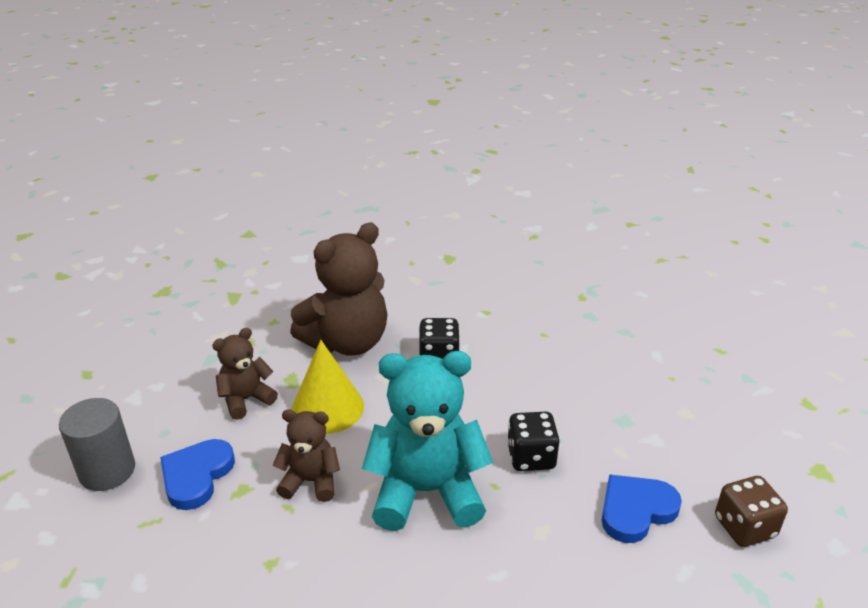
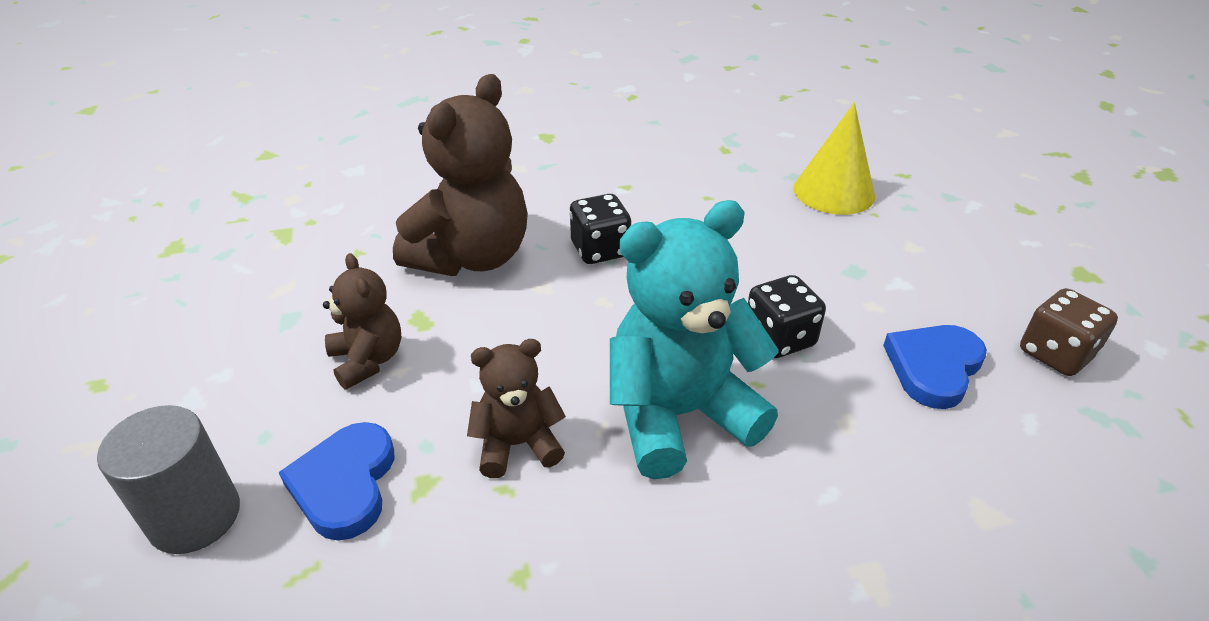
camera: 20 degrees left, 5 degrees up
(246, 399) = (368, 360): brown teddy bear -> brown teddy bear turned 120 degrees clockwise
(327, 407) = (489, 343): yellow cone -> yellow cone (833, 192)

